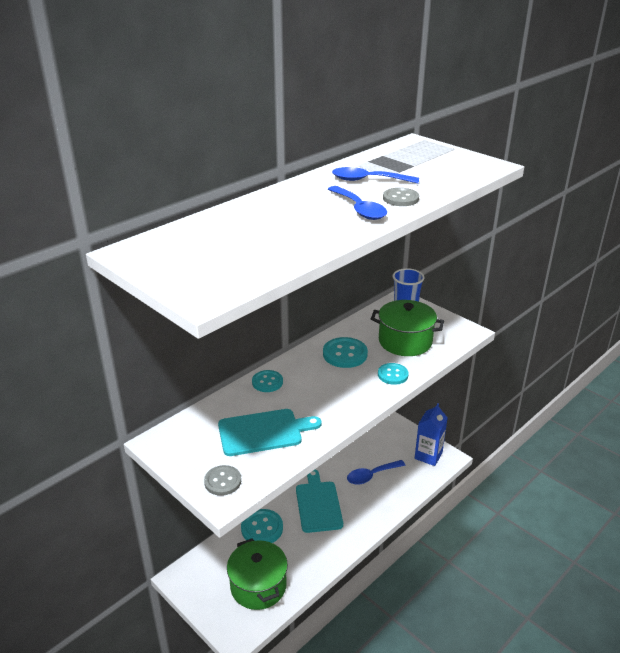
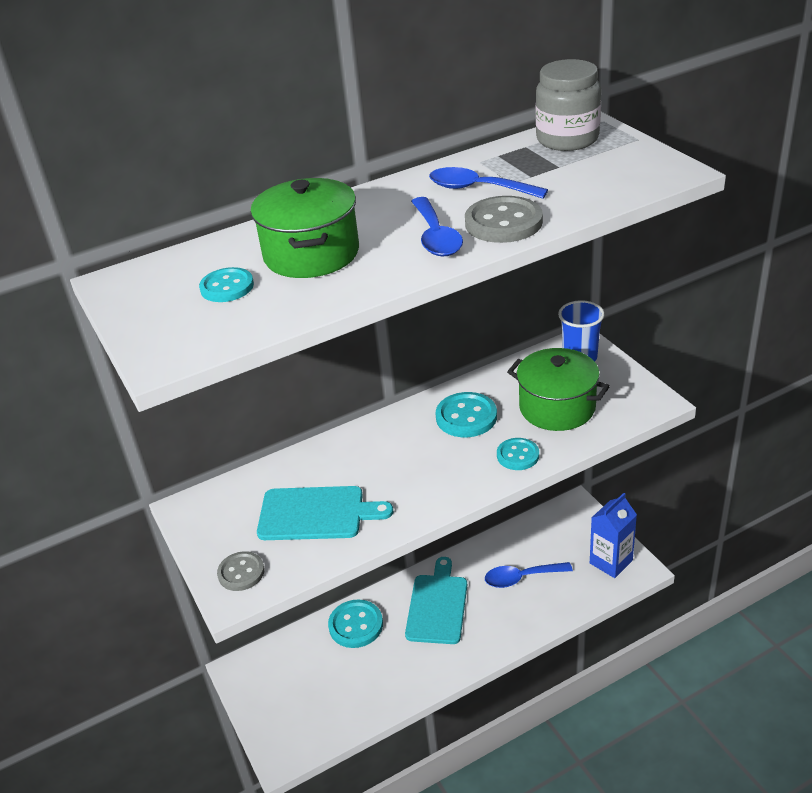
camera: 20 degrees right, 5 degrees up
(258, 586) = (327, 699): green pot -> green pot (311, 254)
(267, 382) = (349, 445): turquoise button -> turquoise button (227, 287)
(400, 198) = (503, 222): grey button -> grey button, size x1.52
(408, 150) = (567, 139): none -> grey jar

